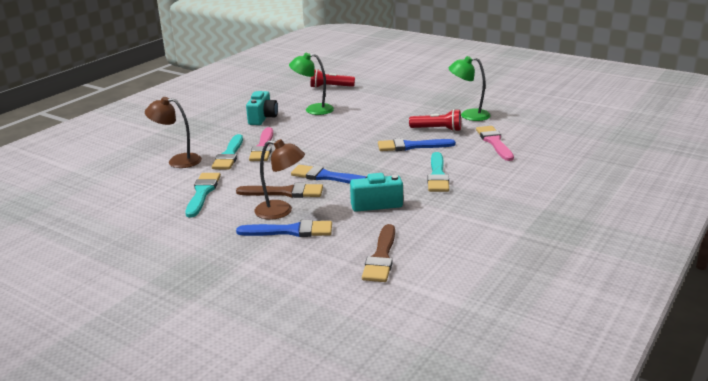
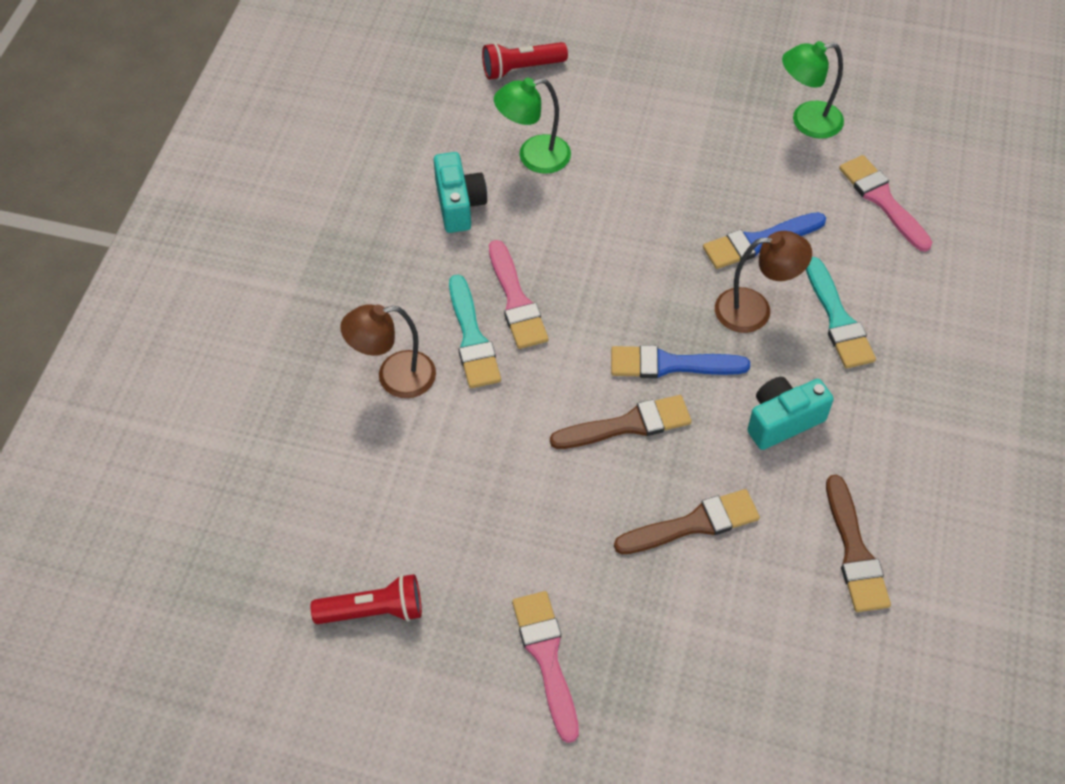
camera: 20 degrees left, 30 degrees up
(159, 264) = (546, 658): none -> pink brush
(202, 193) = (496, 459): turquoise brush -> none
(281, 211) = (651, 477): brown lamp -> brown lamp (755, 310)
(290, 231) = (693, 524): blue brush -> brown brush
(437, 129) = (776, 179): red flashlight -> red flashlight (373, 610)

